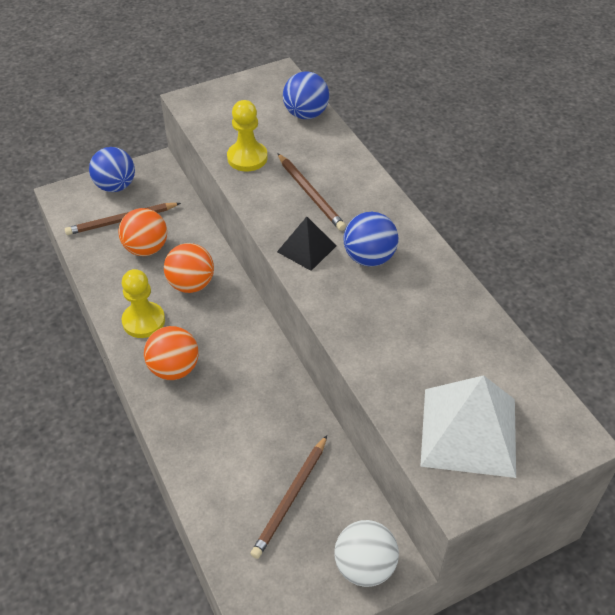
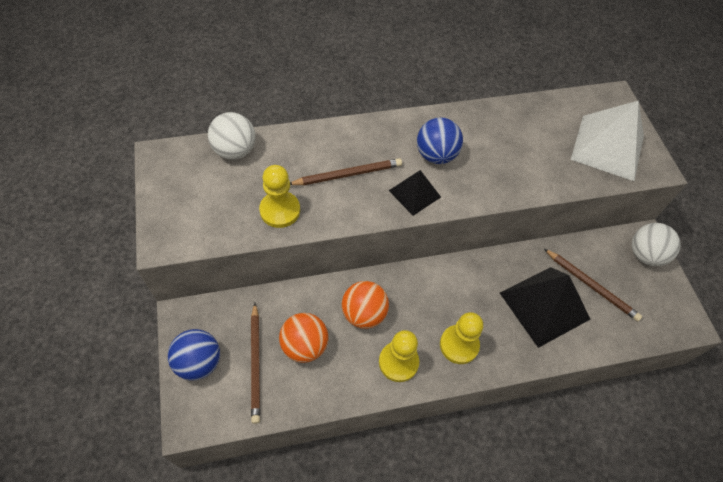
camera: 80 degrees left, 10 degrees up
(174, 369) = (459, 345): orange ball -> yellow pawn
(246, 446) = (544, 306): none -> black pyramid
(306, 114) = (235, 151): blue ball -> white ball

